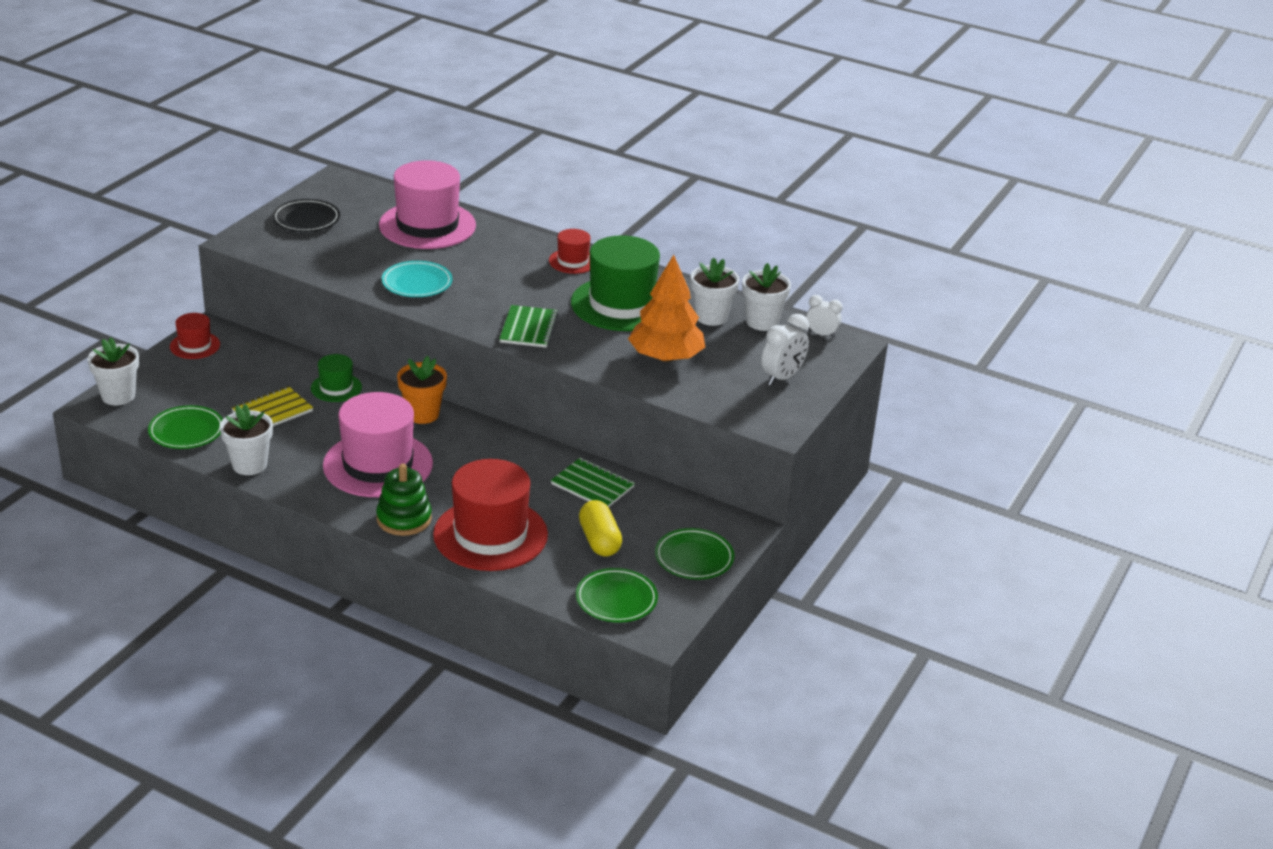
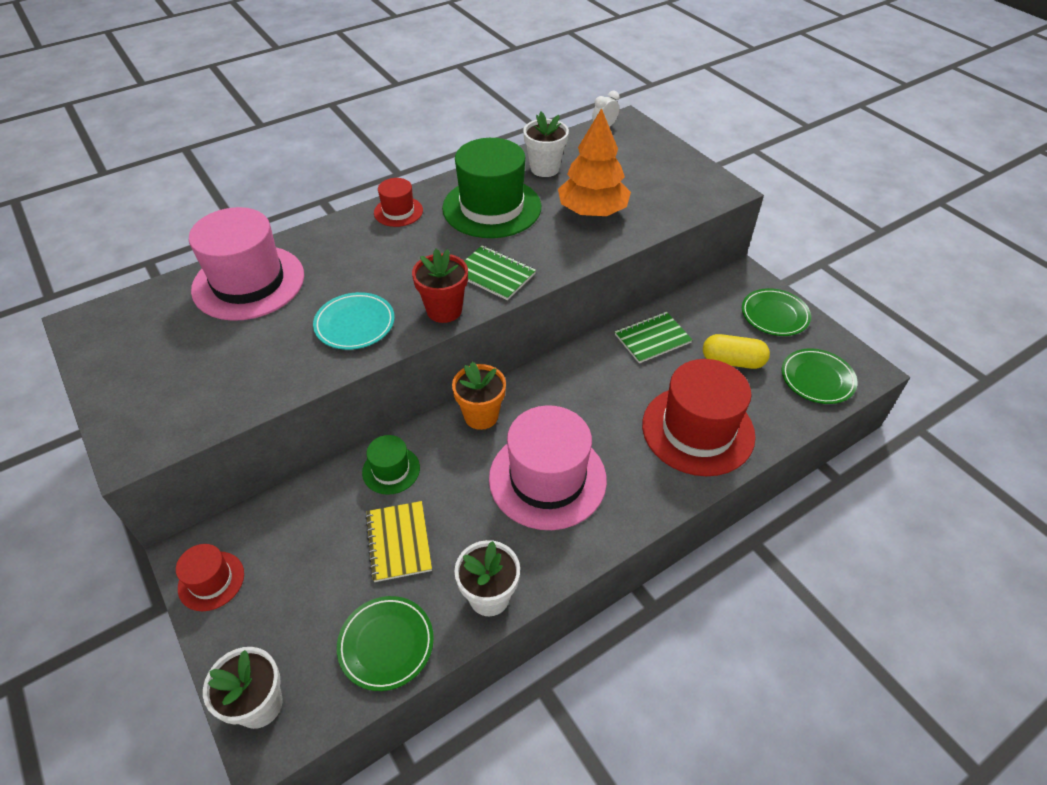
camera: 60 degrees left, 15 degrees up
(306, 220) = (144, 373): black plate -> none
(404, 519) = (648, 487): green stacking toy -> none
(464, 317) = (444, 310): none -> red flower pot
(762, 322) = (569, 147): white flower pot -> none
(782, 378) = (655, 165): white clock -> none

